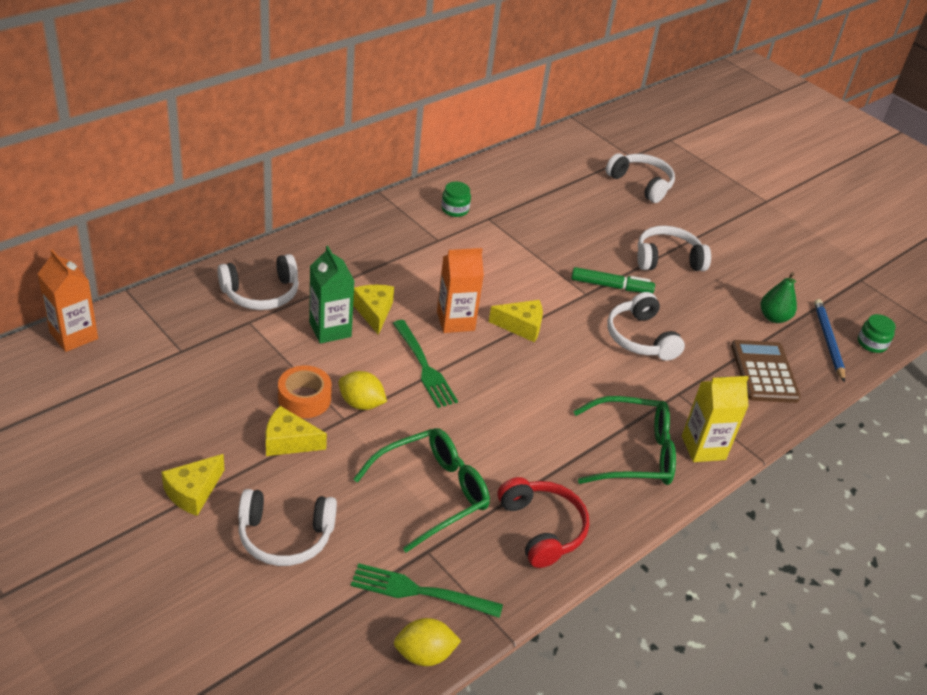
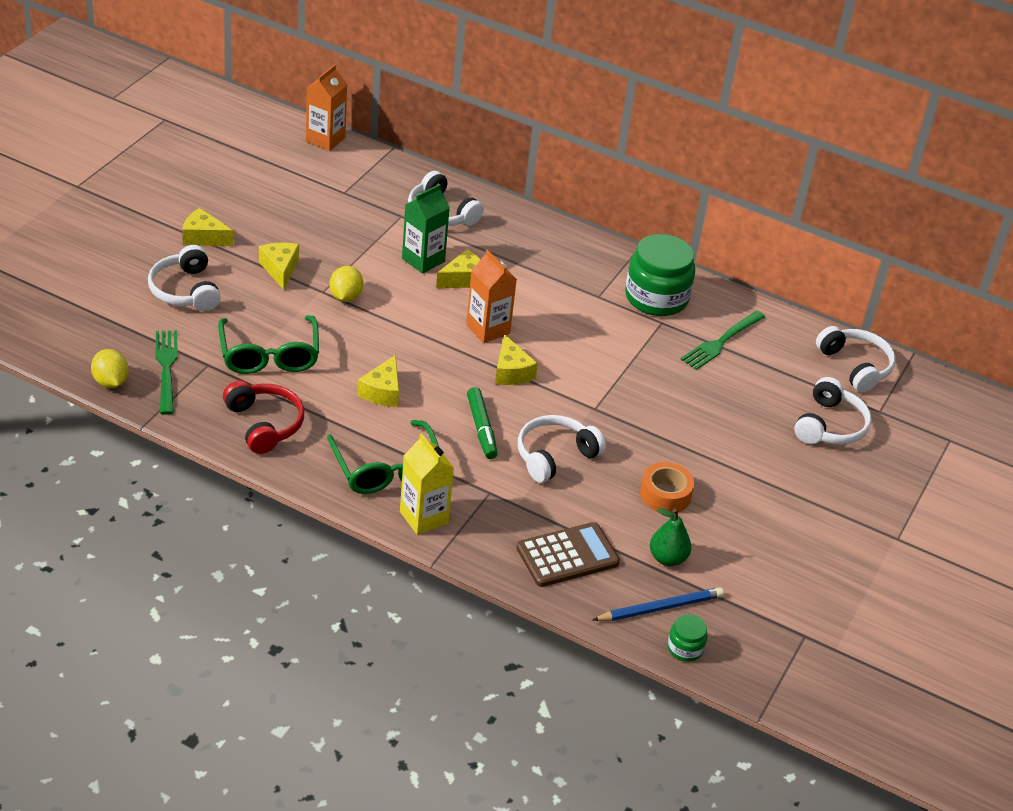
camera: 70 degrees right, 0 degrees up
(304, 399) = (331, 266): orange tape -> orange tape (665, 494)
(424, 367) = (414, 322): green fork -> green fork (721, 342)
(432, 493) = (269, 355): green glasses -> green glasses turned 45 degrees clockwise
(455, 209) = (656, 298): green jar -> green jar, size x2.14
(520, 421) = (382, 391): none -> yellow cheese
(542, 528) = (264, 424): red headphones -> red headphones turned 75 degrees counterclockwise
(611, 286) = (621, 425): green marker -> green marker (481, 428)
(667, 259) = (703, 462): white headphones -> white headphones (855, 366)

